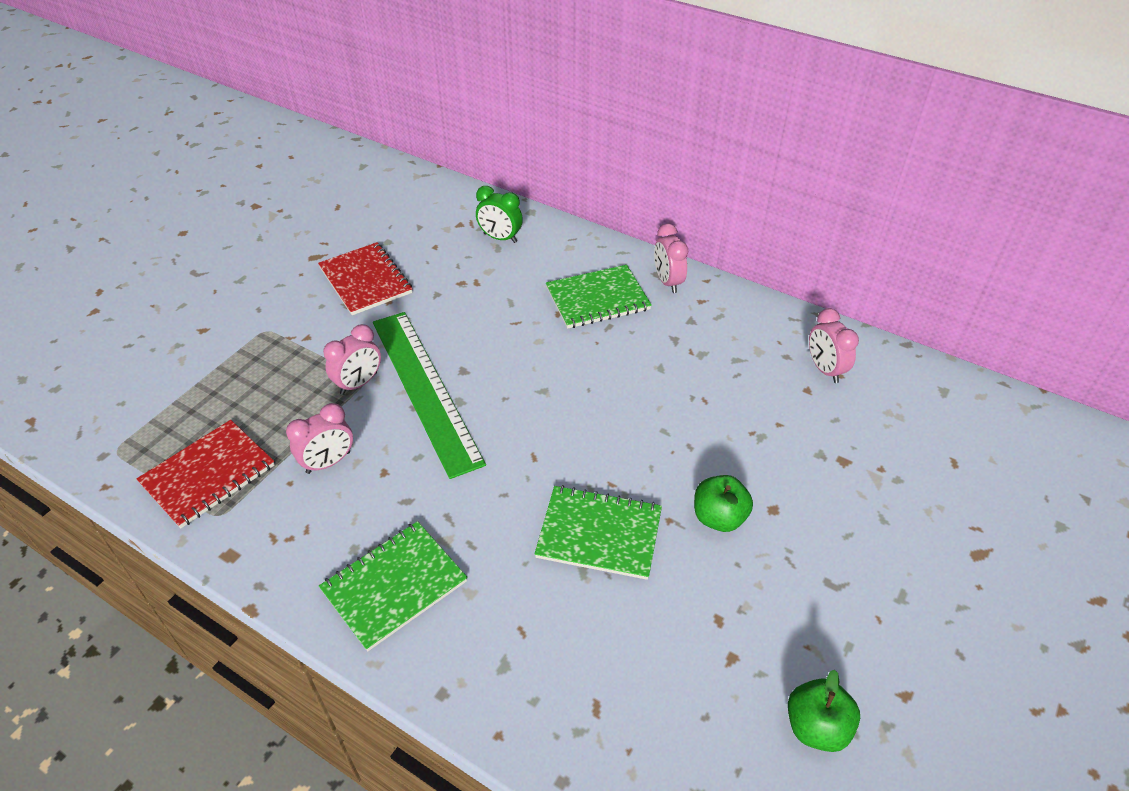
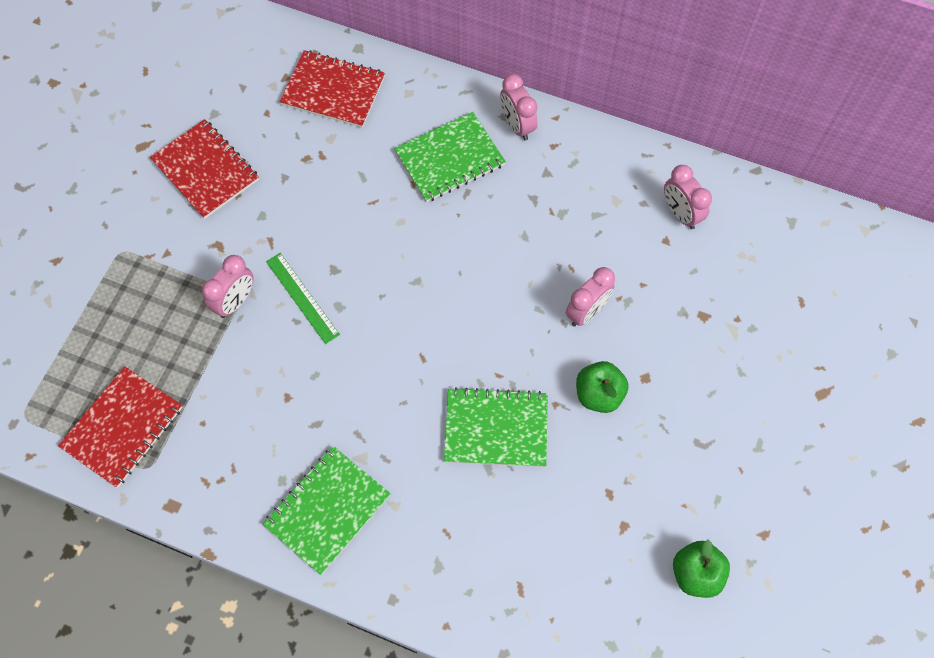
camera: 10 degrees left, 20 degrees up
(328, 462) = (232, 395): pink clock -> pink clock (586, 312)
(425, 389) = (302, 297): green ruler -> green ruler, size x0.49
(500, 238) = (333, 91): green clock -> red notebook

